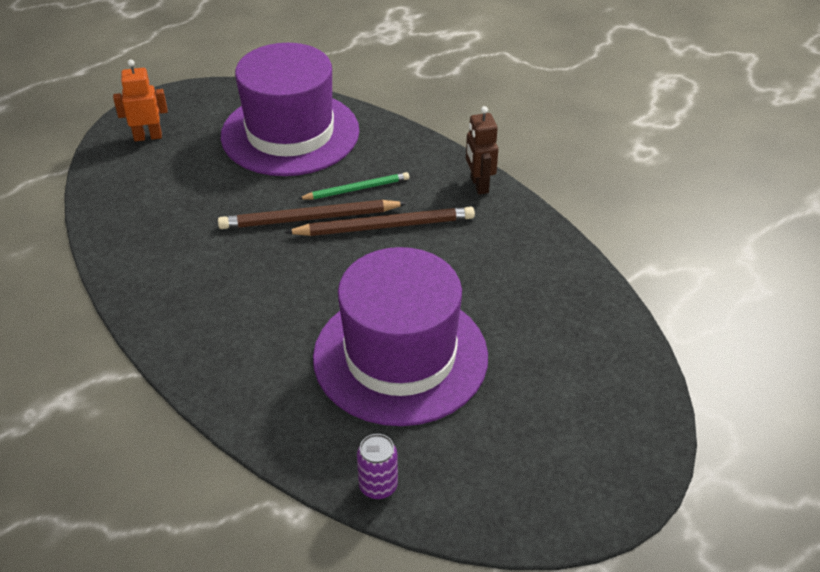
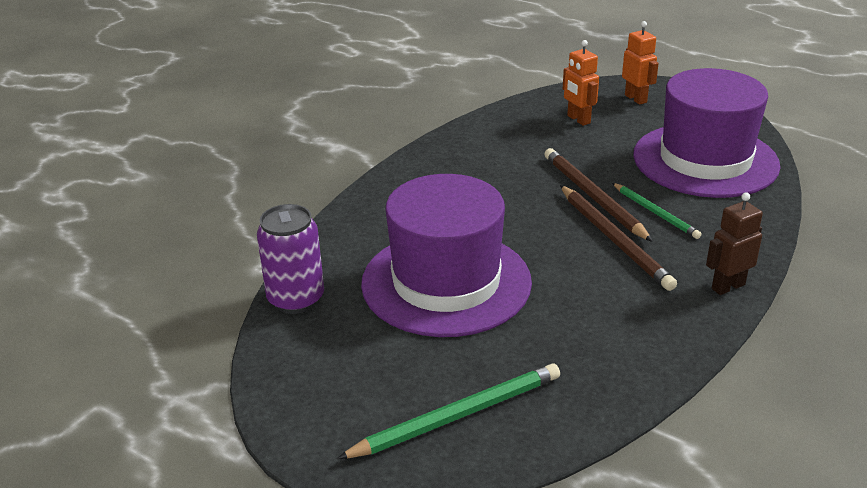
camera: 75 degrees right, 10 degrees down
(159, 186) = (578, 119): none -> orange robot
(378, 486) = (296, 299): purple can -> purple can, size x1.69
(591, 391) = (457, 415): none -> green pencil

